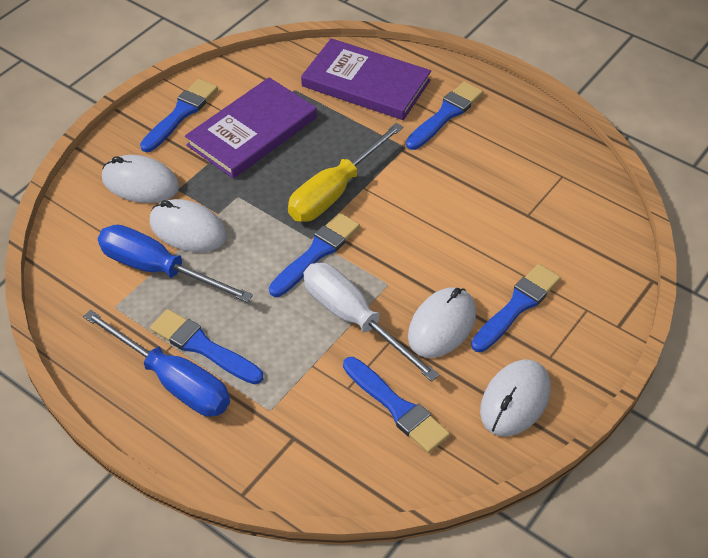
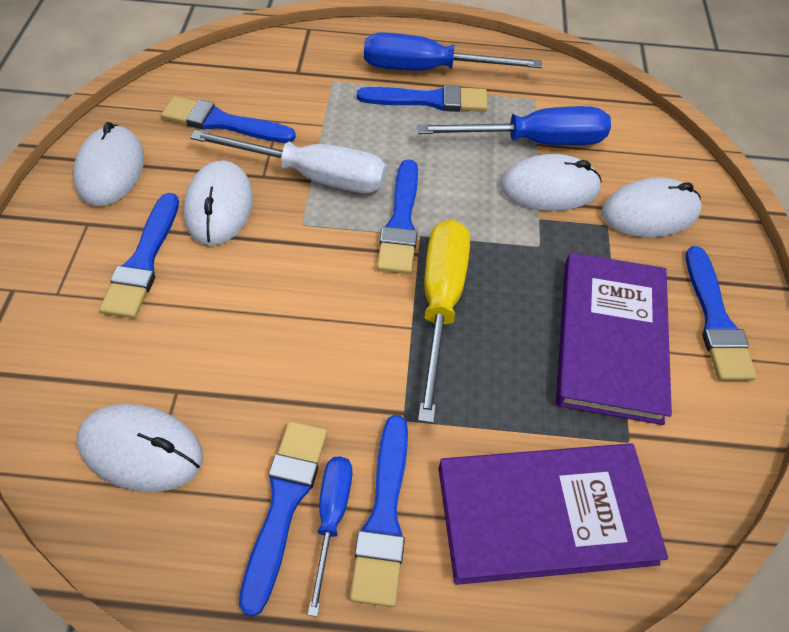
camera: 145 degrees right, 5 degrees up
(472, 125) = (332, 517): none -> blue screwdriver
(493, 140) = (284, 503): none -> blue brush
(560, 194) = (141, 450): none -> white mouse

